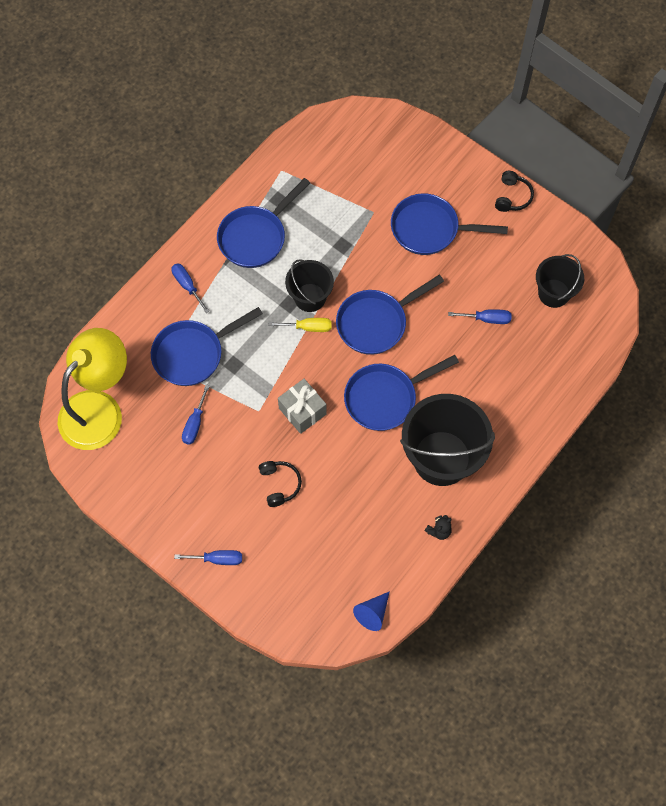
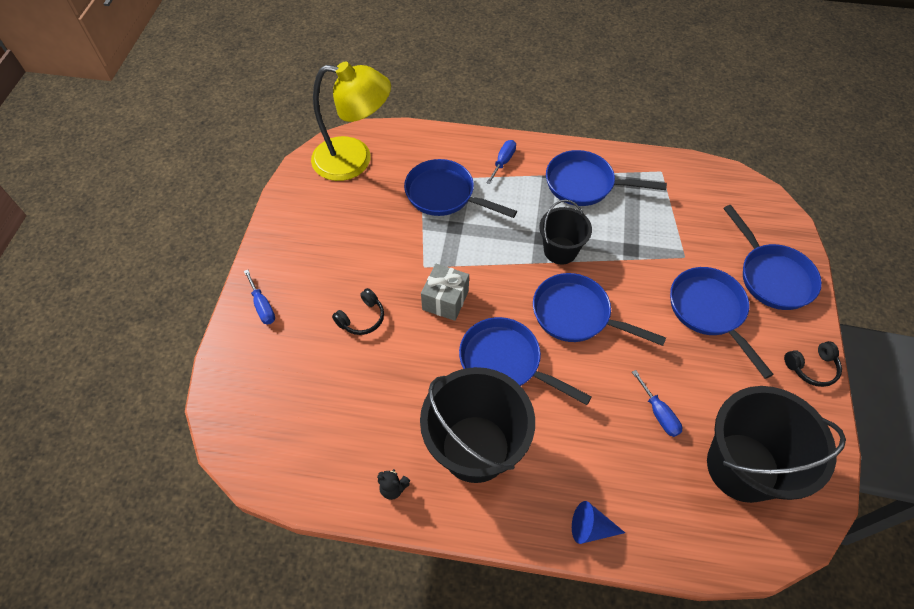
camera: 60 degrees right, 10 degrees down
(195, 424) = (381, 227): blue screwdriver -> none
(308, 327) = (530, 264): yellow screwdriver -> none
(372, 613) = (269, 468): blue cone -> blue cone (591, 528)
(428, 165) = (772, 276): none -> blue pan
(553, 293) = (742, 467): black bucket -> black bucket, size x1.75

